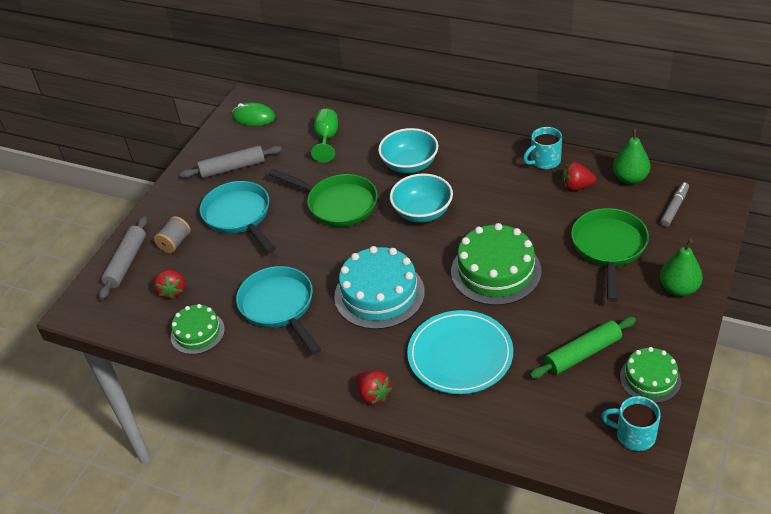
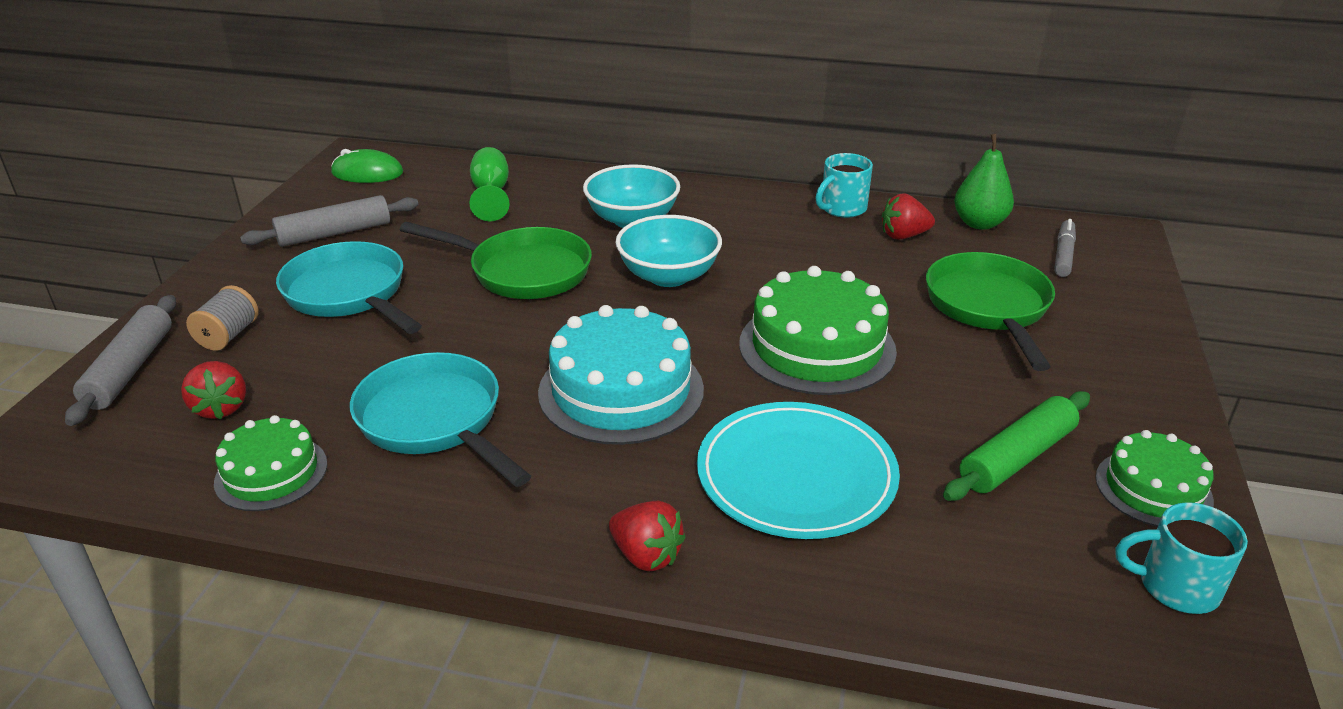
camera: 15 degrees left, 10 degrees down
(678, 289) = (1127, 354): green pear -> none

